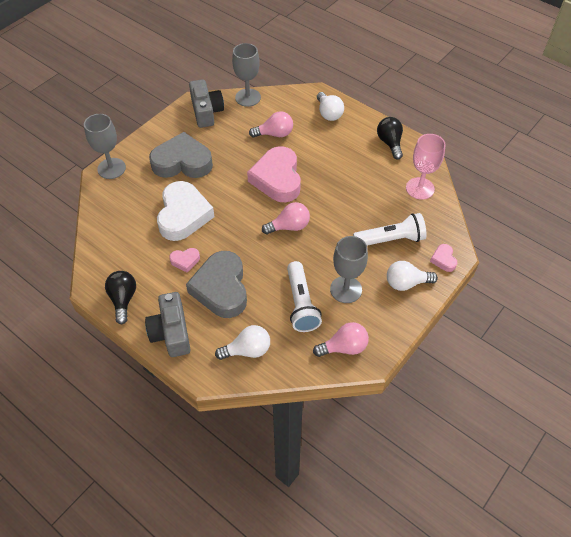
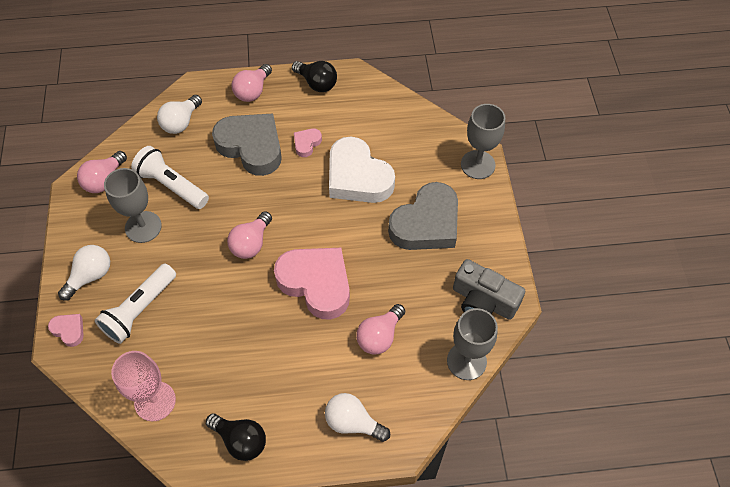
camera: 135 degrees right, 5 degrees up
(171, 332) = (253, 91): grey camera -> pink light bulb

